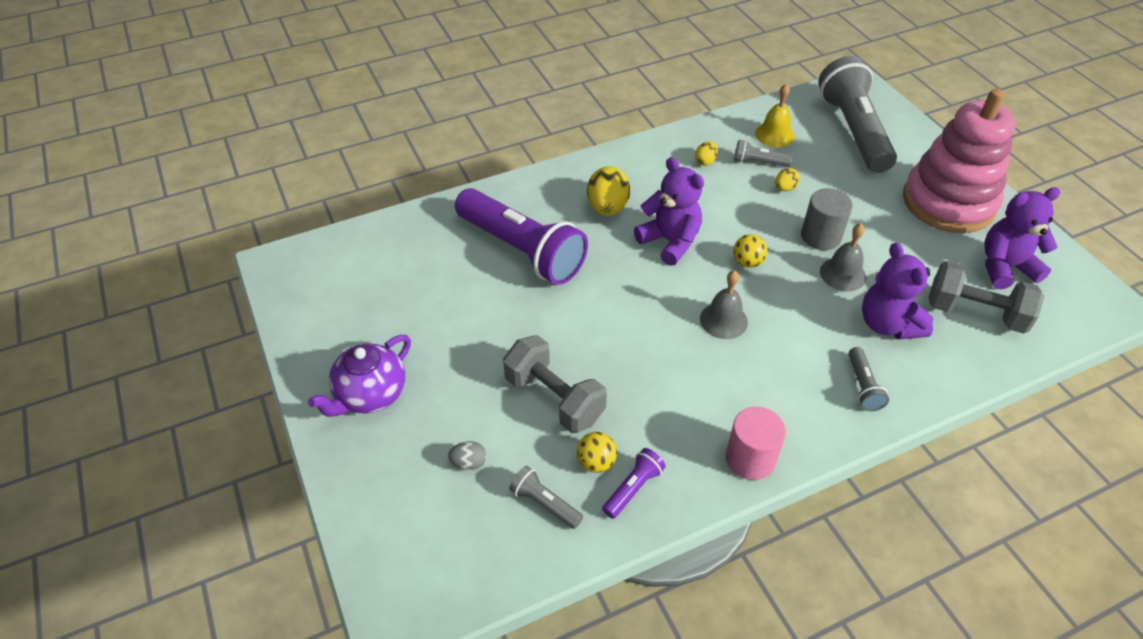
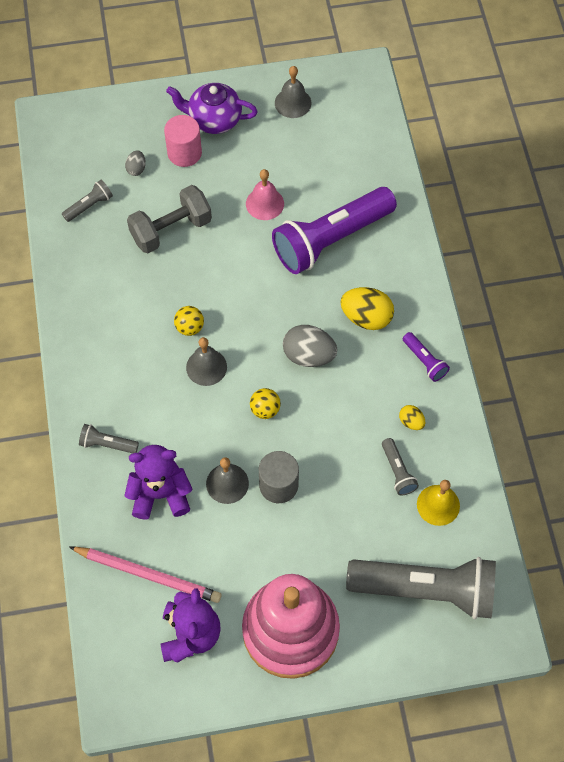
camera: 105 degrees right, 15 degrees up
(332, 320) = (293, 103): none -> grey bell
(370, 395) = (213, 119): purple teapot -> purple teapot turned 45 degrees counterclockwise
(489, 315) = (265, 203): none -> pink bell
(596, 462) = (109, 243): yellow ball -> yellow ball (189, 327)
(633, 488) = (80, 259): purple flashlight -> purple flashlight (424, 361)
(670, 241) = (309, 355): purple teddy bear -> grey egg
(750, 459) = (75, 339): pink cylinder -> pink cylinder (184, 153)
(758, 162) = (397, 471): grey flashlight -> grey flashlight turned 135 degrees clockwise
(785, 188) = (352, 481): yellow egg -> none
(975, 313) = (148, 574): grey dumbbell -> pink pencil

